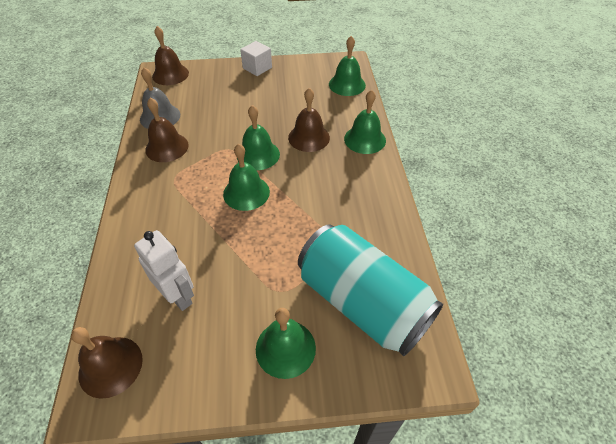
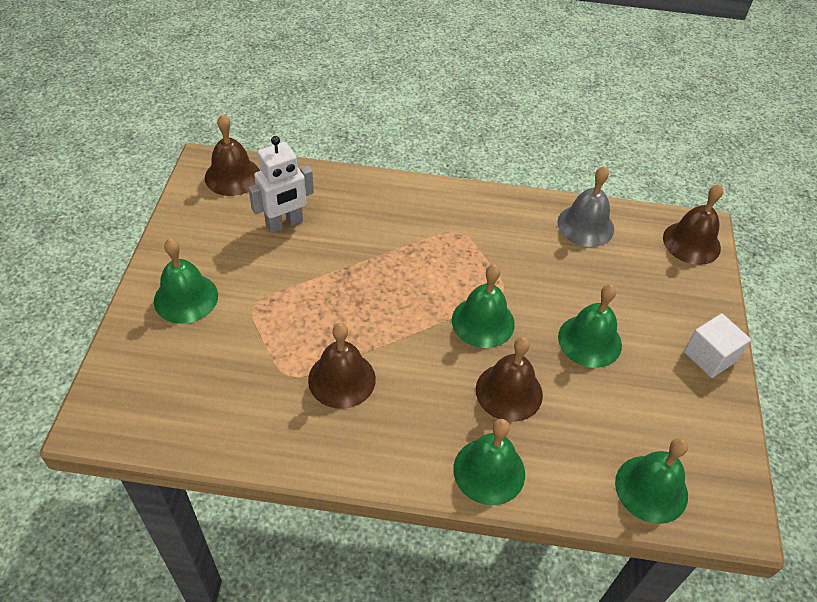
camera: 100 degrees right, 0 degrees up
(167, 147) = (519, 228): brown bell -> brown bell (342, 379)
(246, 192) = (412, 298): green bell -> green bell (589, 341)
(362, 303) = (203, 379): turquoise can -> none

